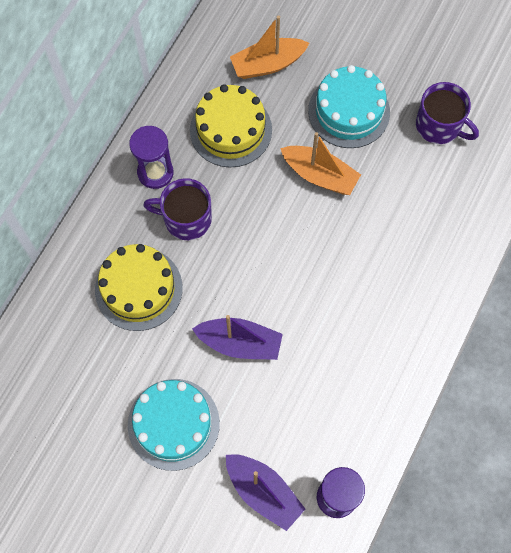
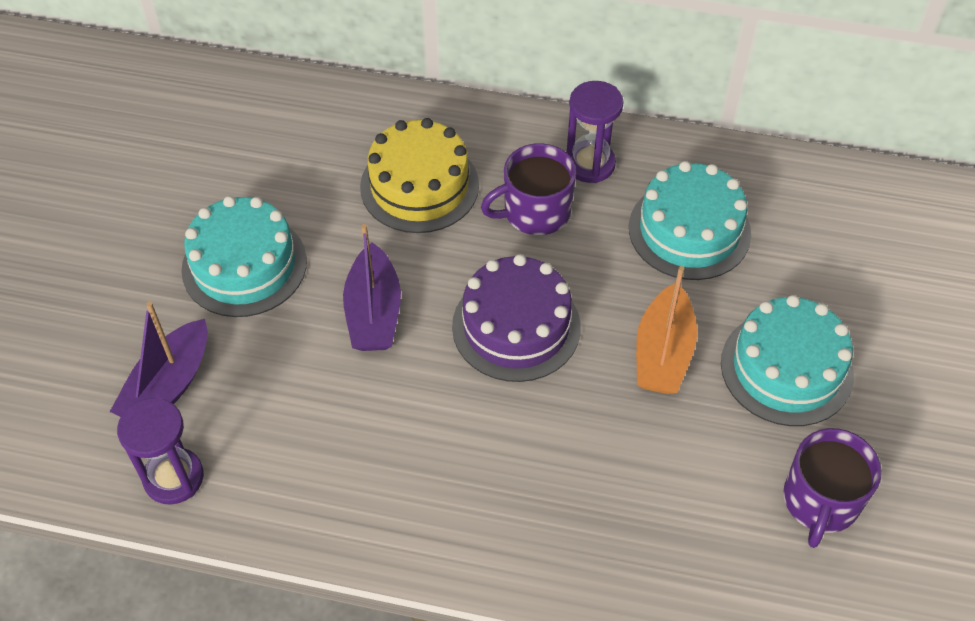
camera: 75 degrees right, 15 degrees down
(186, 219) = (535, 212): purple mug -> purple mug turned 105 degrees counterclockwise
(231, 130) = (689, 230): yellow cake -> turquoise cake
(267, 64) = (814, 250): orange boat -> none
(276, 256) = (516, 326): none -> purple cake

